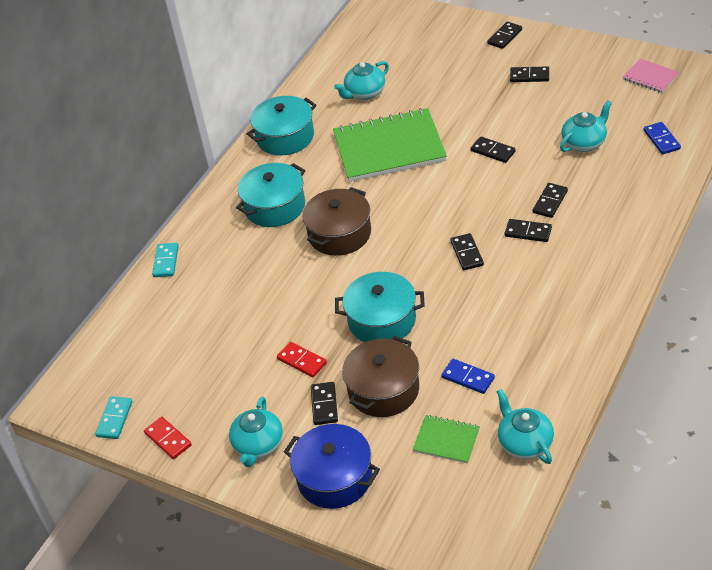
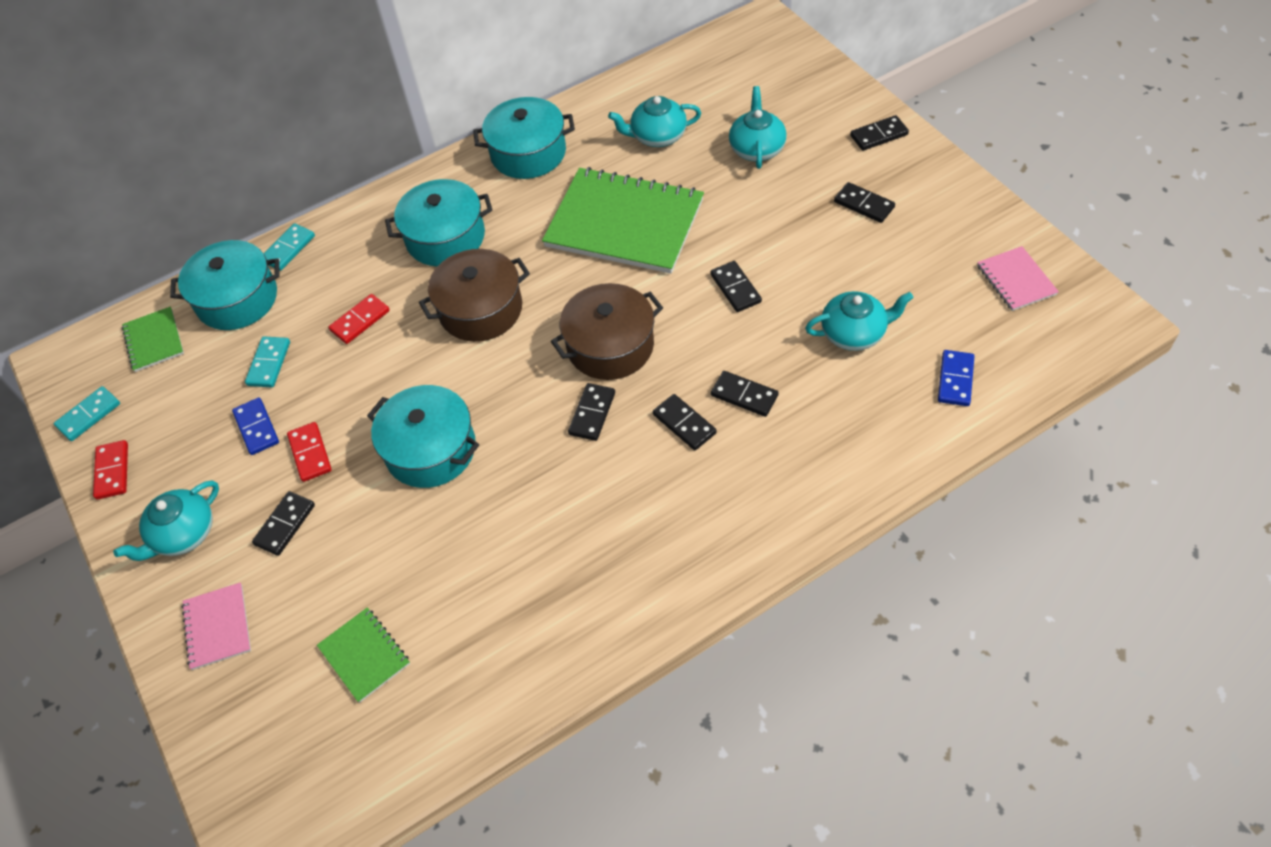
camera: 30 degrees right, 10 degrees up
(119, 356) = (154, 340): none -> green notebook
(158, 305) = (237, 299): none -> turquoise pot
(220, 329) = (269, 363): none -> turquoise domino
(261, 277) = (360, 321): none -> red domino
(334, 477) = (218, 627): blue pot -> pink notebook
(383, 389) = (357, 543): brown pot -> brown pot (610, 346)
(468, 377) = (455, 585): blue domino -> blue domino (257, 428)
(524, 443) = (442, 716): turquoise teapot -> turquoise teapot (757, 149)
(550, 202) = (744, 395): black domino -> black domino turned 60 degrees clockwise

